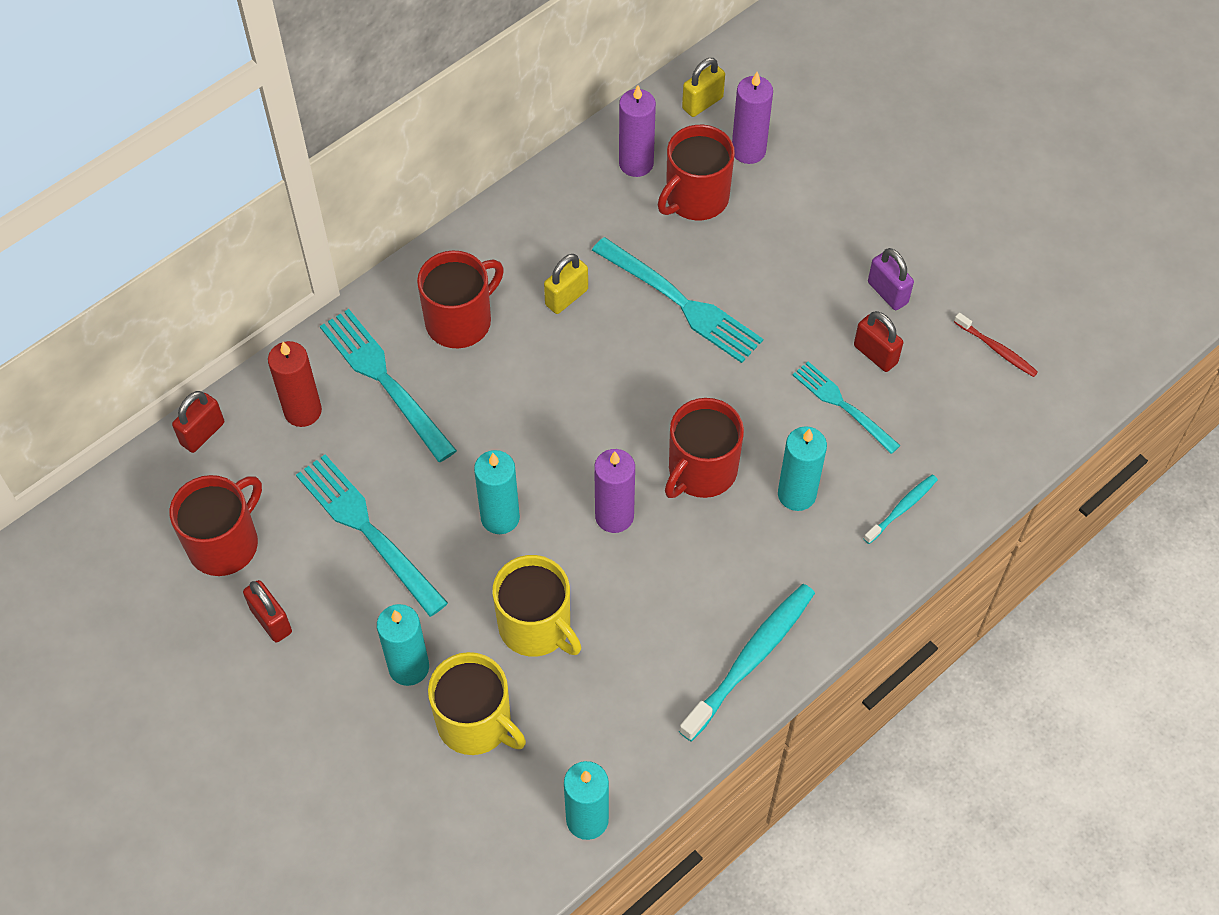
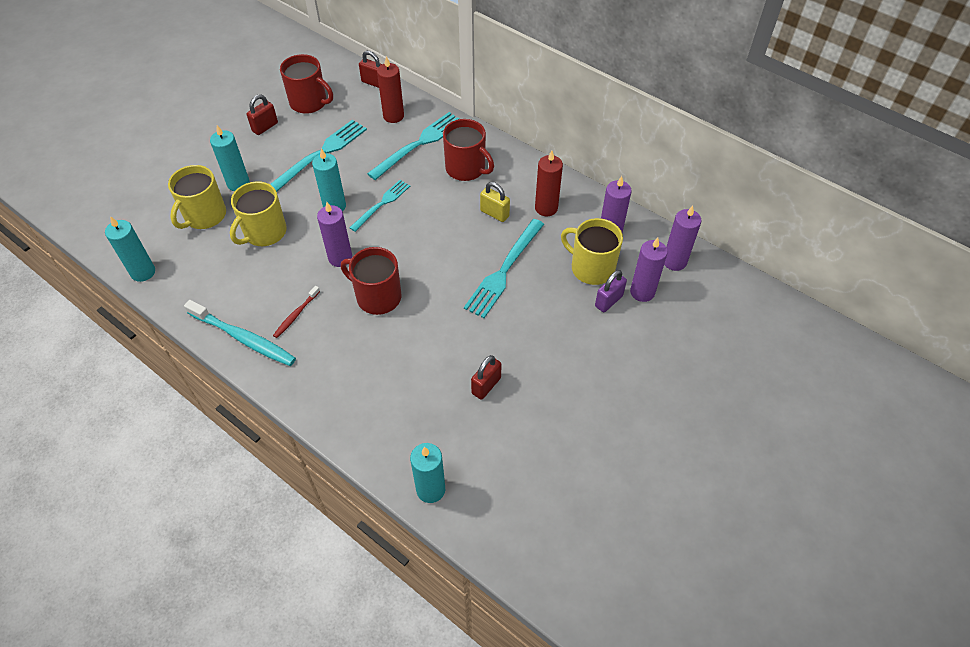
camera: 80 degrees right, 5 degrees down
(570, 230) = (546, 208): none -> red candle
(695, 198) = (591, 268): red mug -> yellow mug
(702, 103) = (674, 261): yellow padlock -> purple candle
(796, 494) = (365, 350): turquoise candle -> turquoise candle (430, 489)
(841, 404) = (440, 369): turquoise fork -> turquoise fork (382, 203)
(887, 293) = (541, 388): purple padlock -> purple padlock (608, 301)
(901, 509) = (360, 413): turquoise toothbrush -> none
(996, 349) = (507, 466): red toothbrush -> red toothbrush (296, 315)

